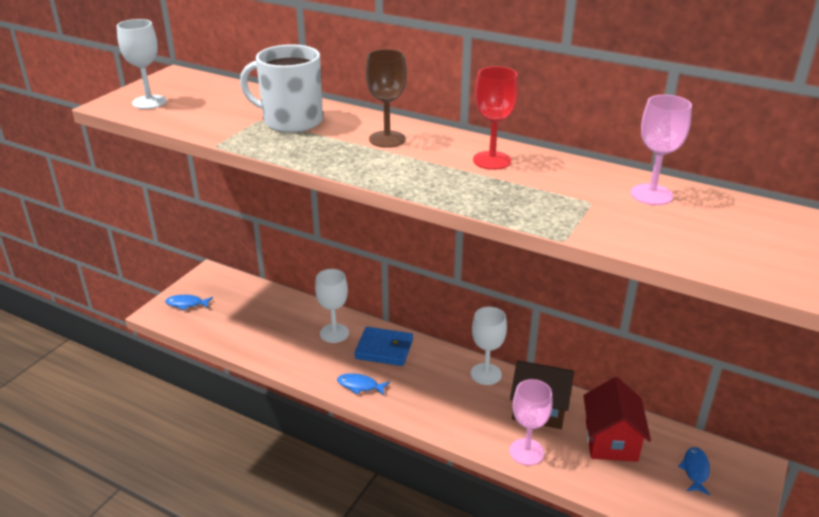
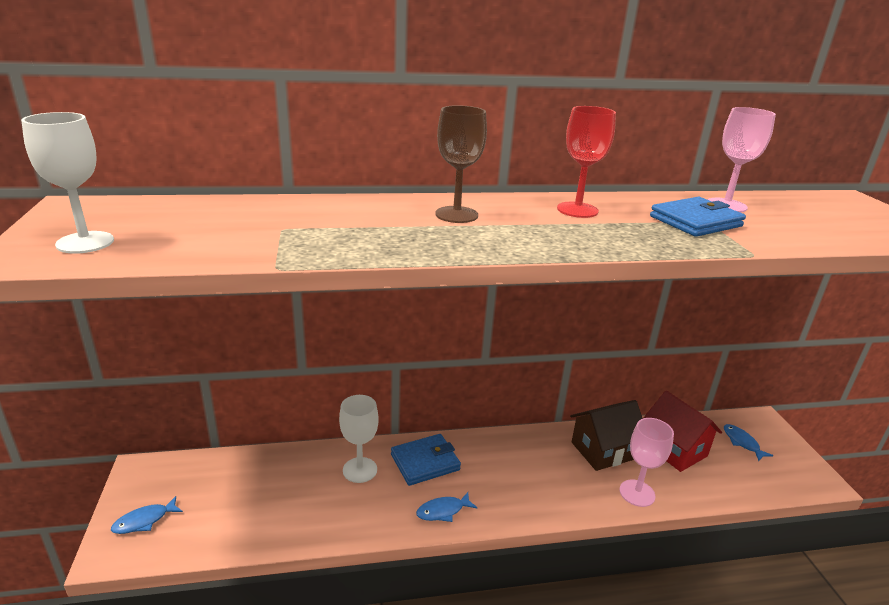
camera: 40 degrees left, 5 degrees down
(291, 121) = (324, 221): white mug -> none
(486, 374) = (532, 441): white goblet -> none
(579, 199) = (695, 221): none -> blue wallet

